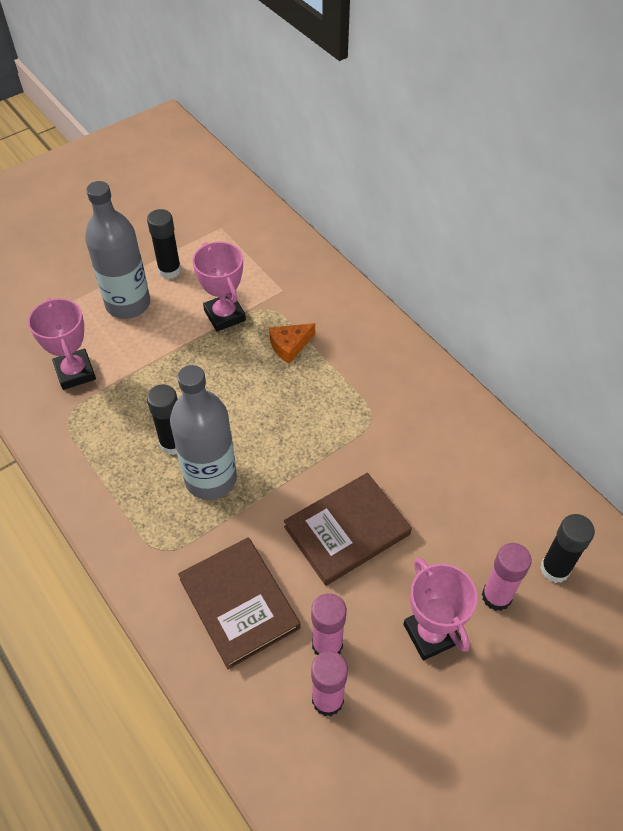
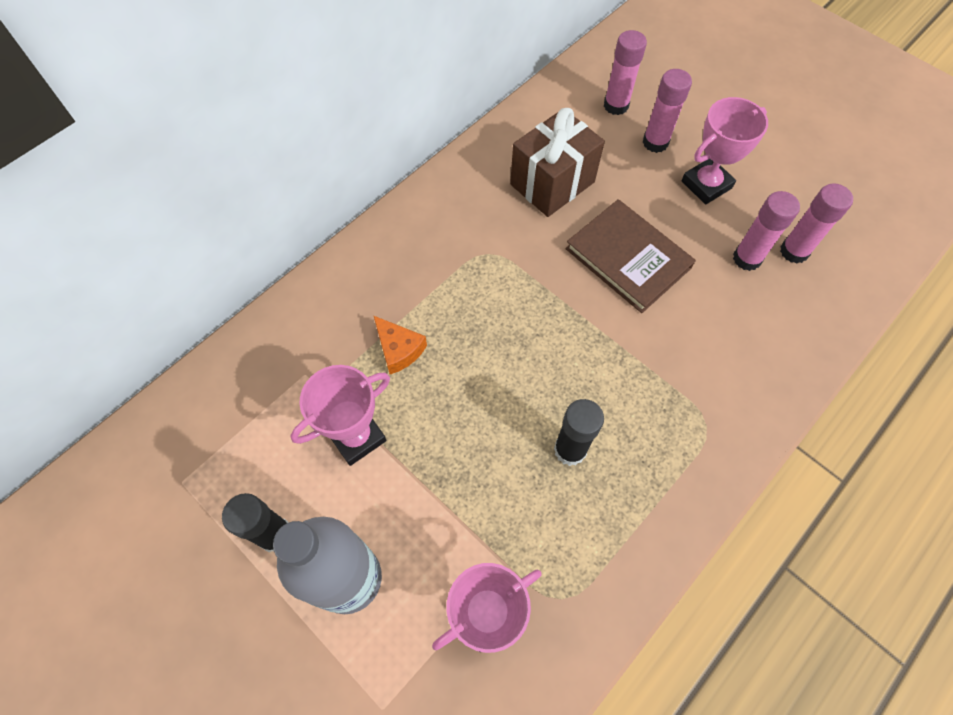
camera: 100 degrees left, 10 degrees up
(210, 479) = (606, 396): grey bottle -> none
(239, 603) = (736, 338): brown book -> none
(447, 484) = (552, 183): none -> brown gift
(555, 569) = (616, 105): black glue stick -> pink glue stick

